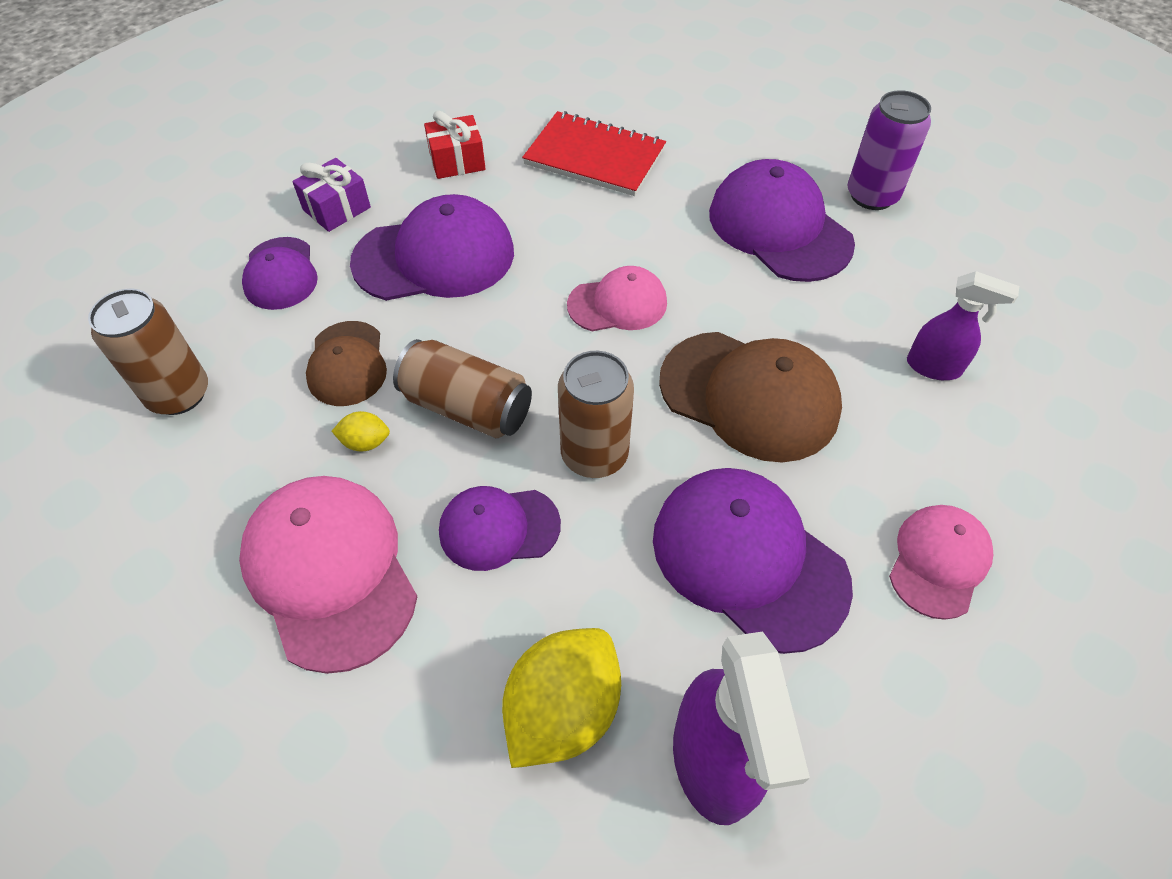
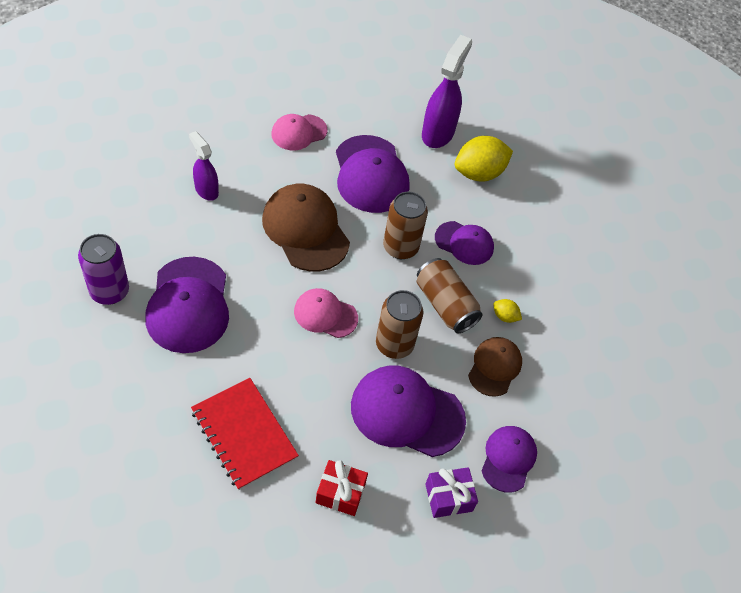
camera: 155 degrees left, 0 degrees up
(179, 394) = (593, 402): brown can -> brown can (394, 344)
(330, 571) = (545, 267): pink cap -> none

